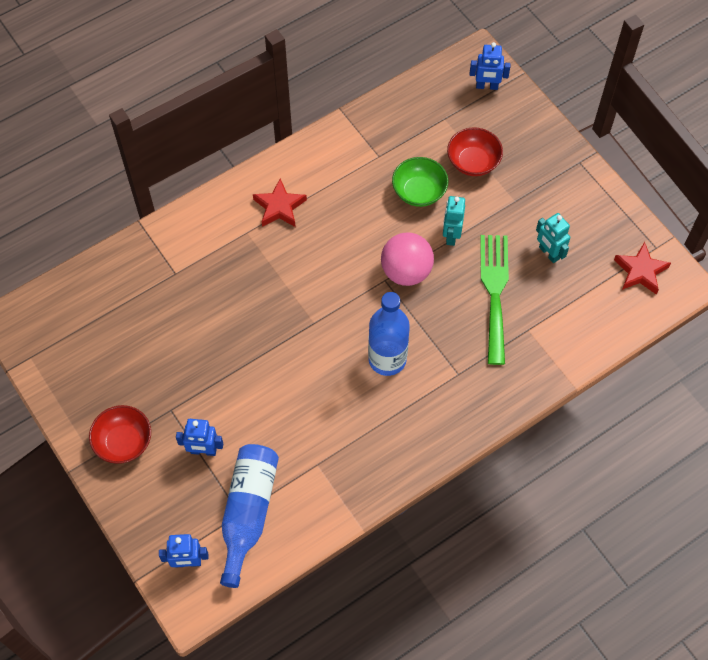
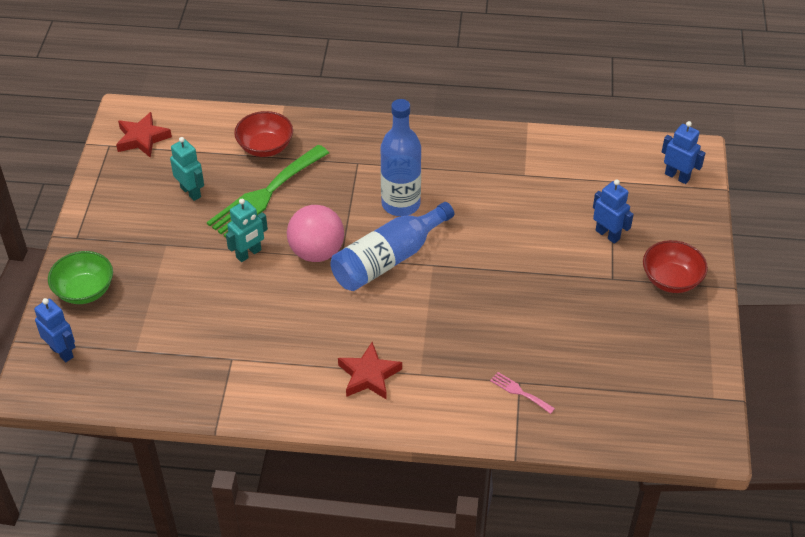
camera: 140 degrees left, 15 degrees down
(169, 266) = (519, 392): none -> pink fork
(248, 512) = (604, 178): blue bottle -> blue bottle (388, 259)
(419, 192) = (233, 304): green bowl -> green bowl (84, 290)
(473, 162) = (159, 296): red bowl -> red bowl (265, 147)
(548, 253) = (191, 192): turquoise robot -> turquoise robot turned 45 degrees counterclockwise

